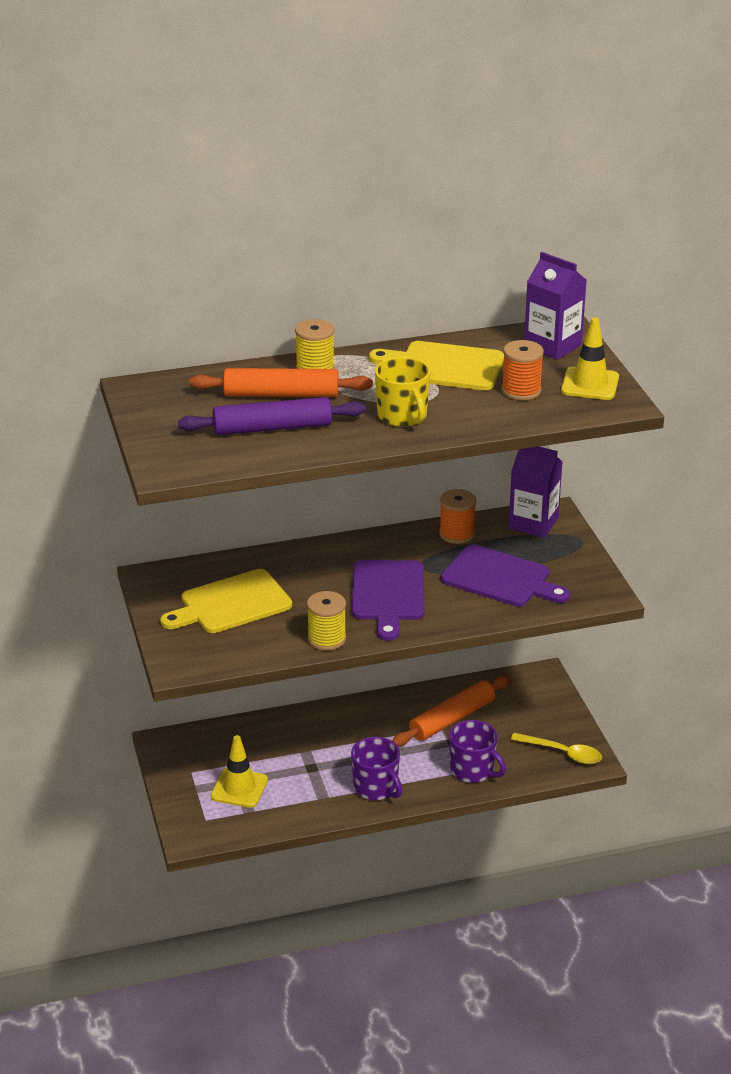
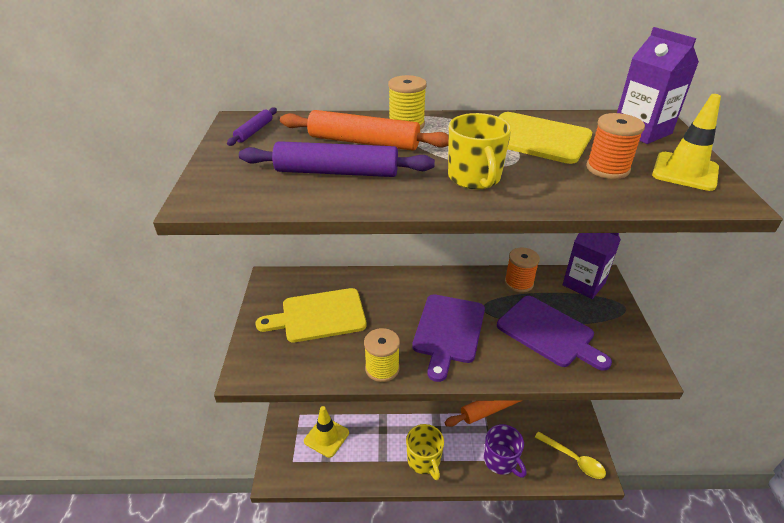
camera: 15 degrees right, 5 degrees up
(160, 397) = (254, 131): none -> purple rolling pin
(376, 788) = (424, 460): purple mug -> yellow mug

